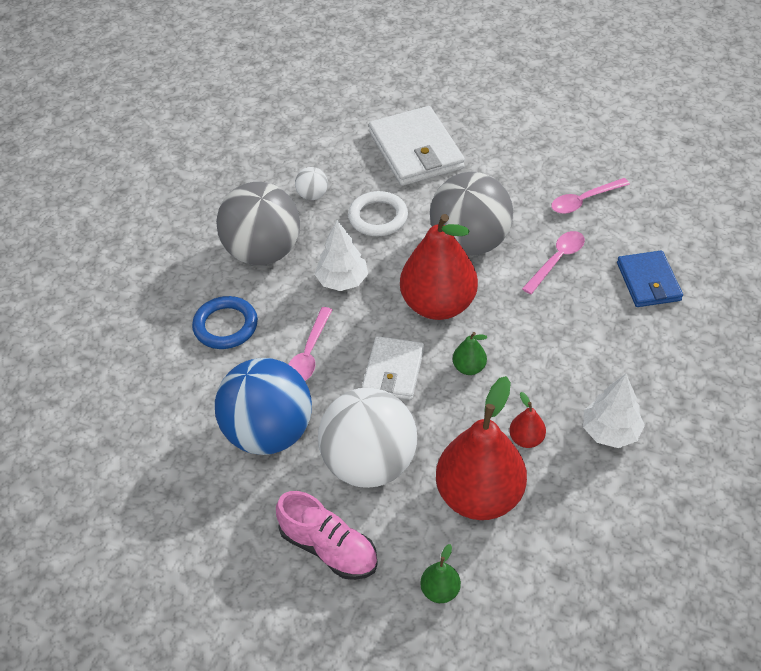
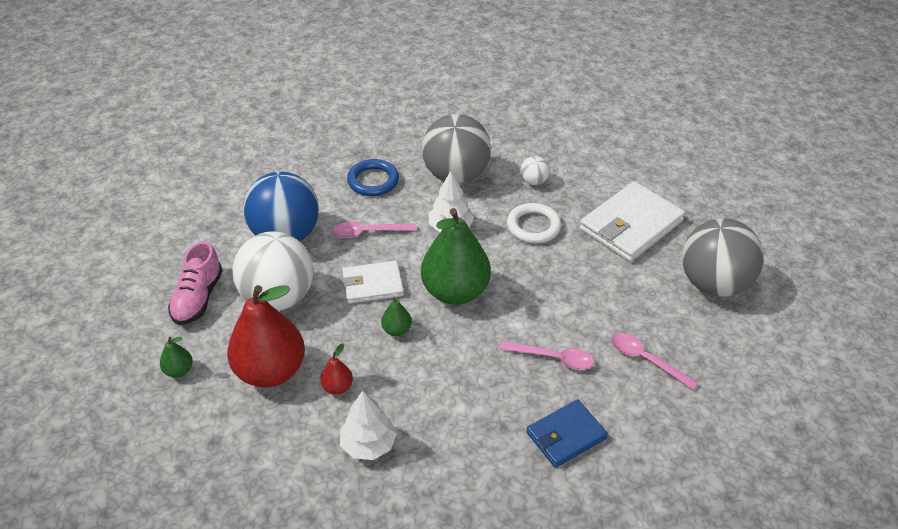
camera: 65 degrees right, 5 degrees down
(438, 305) = (455, 291): red pear -> green pear
(469, 243) = (539, 292): grey ball -> grey ball (714, 284)

